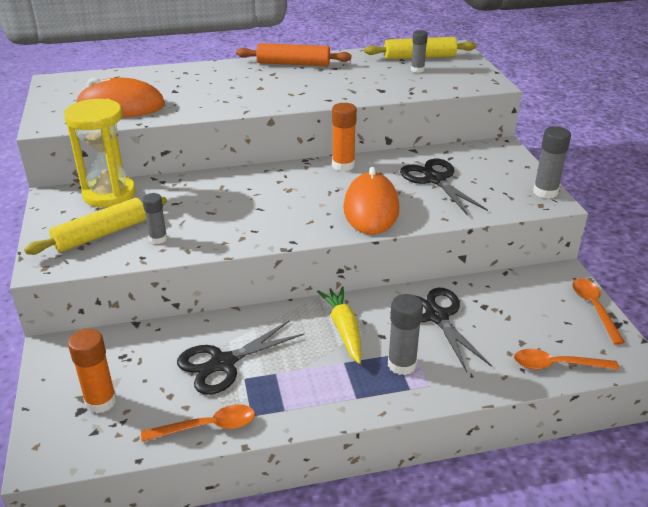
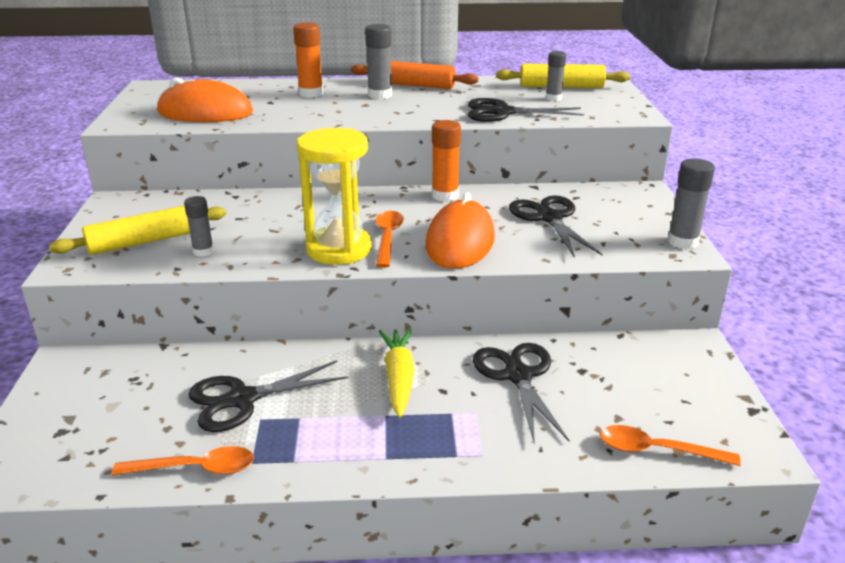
camera: 10 degrees right, 5 degrees down
(101, 401) = (87, 425): orange glue stick -> orange glue stick (311, 93)
(109, 194) = (172, 203): yellow hourglass -> yellow hourglass (339, 249)
(381, 88) = (503, 112): none -> black scissors
(401, 364) = (456, 426): grey glue stick -> grey glue stick (380, 95)
(594, 308) = (725, 388): orange spoon -> orange spoon (388, 238)

